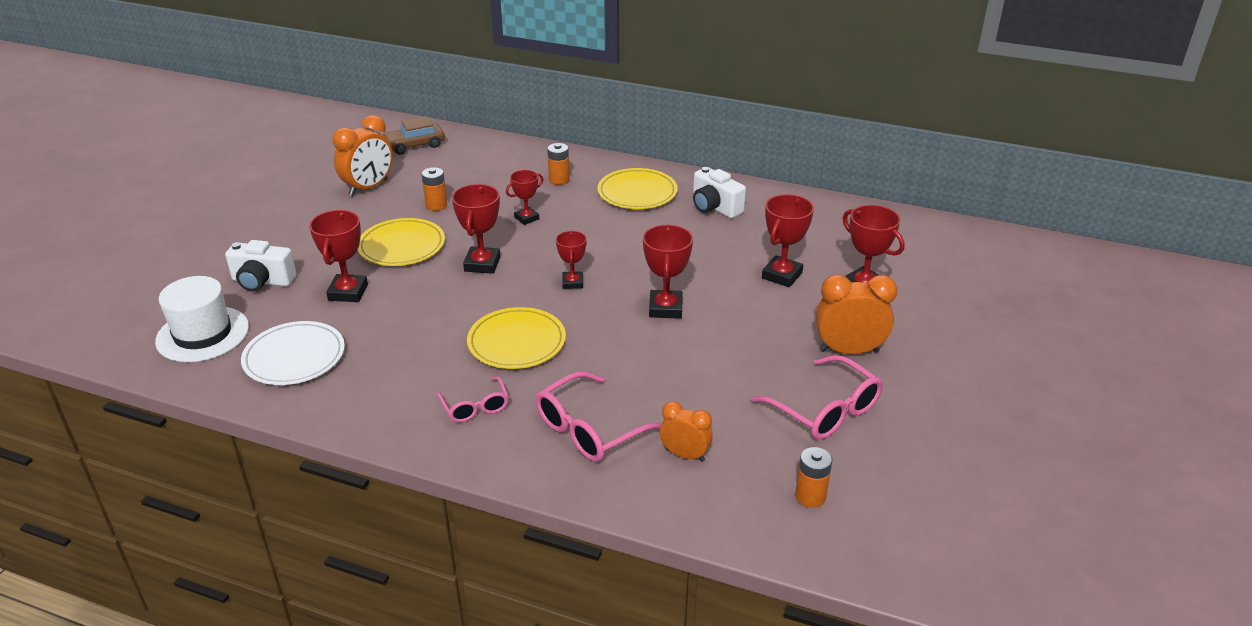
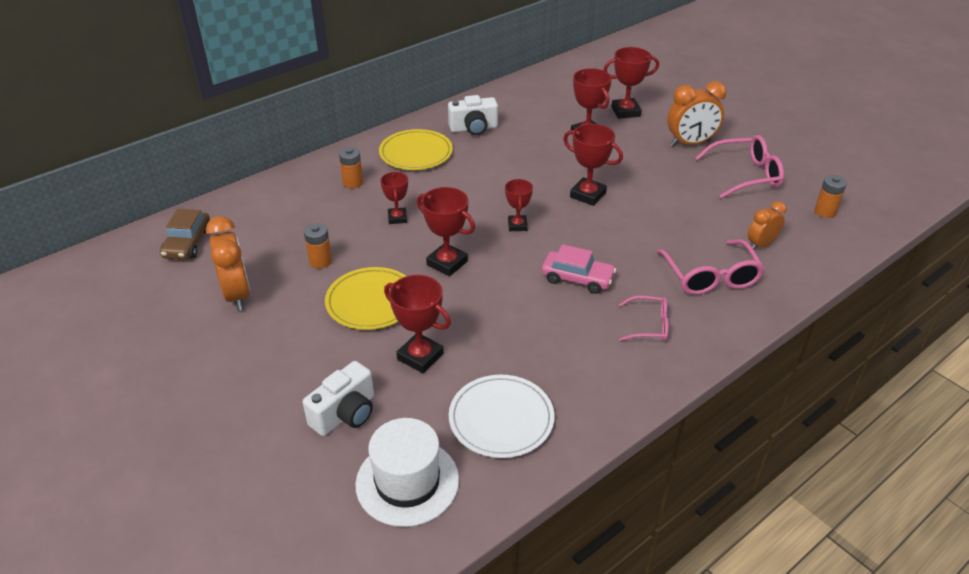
camera: 60 degrees left, 5 degrees up
(516, 342) = (577, 278): yellow plate -> pink car
(572, 283) = (517, 225): red trophy -> red trophy turned 60 degrees clockwise
(849, 351) = (690, 143): orange clock -> orange clock turned 135 degrees counterclockwise

